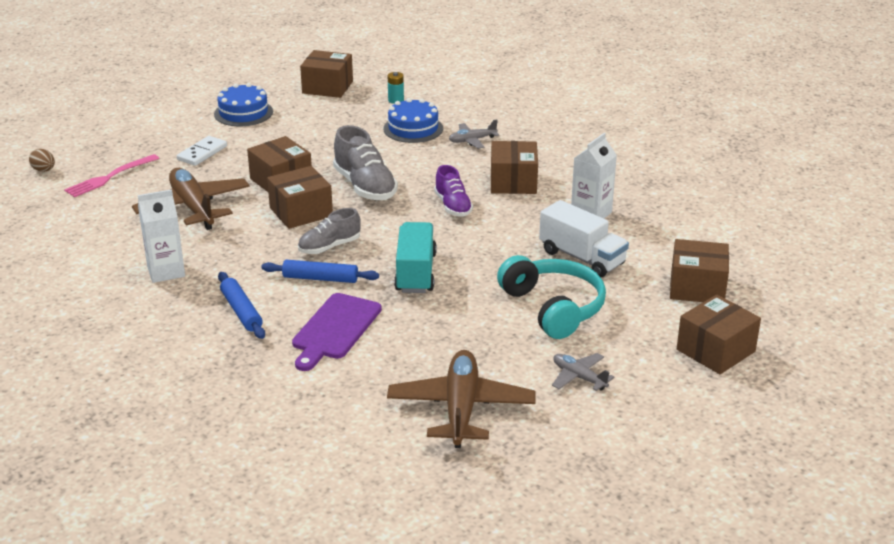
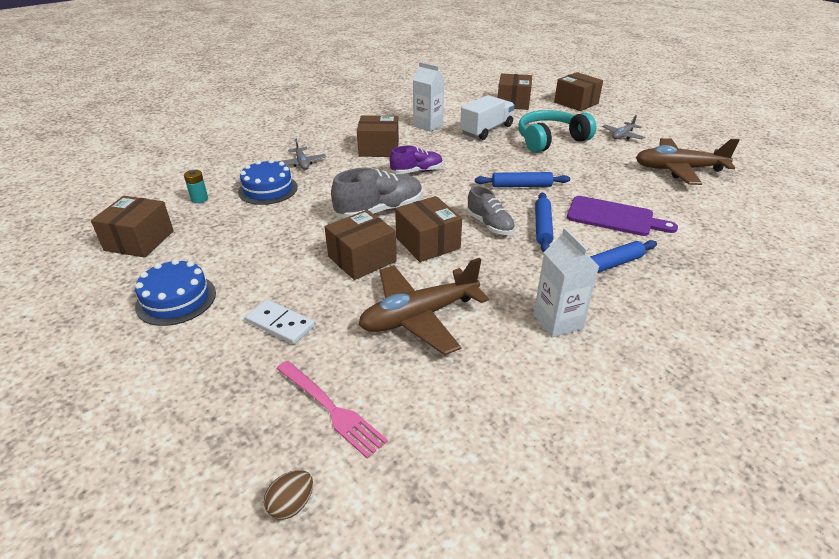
camera: 90 degrees left, 5 degrees up
(416, 273) = (521, 186): turquoise truck -> blue rolling pin

